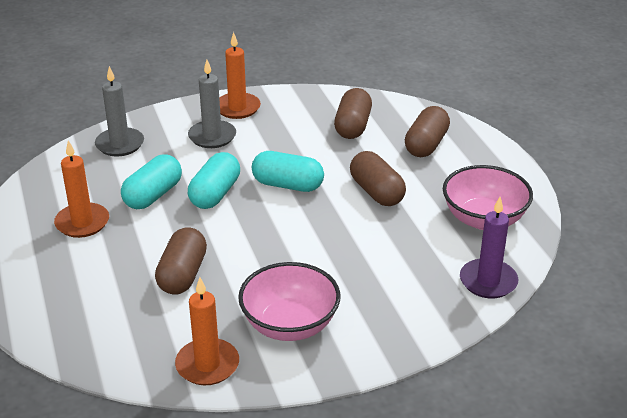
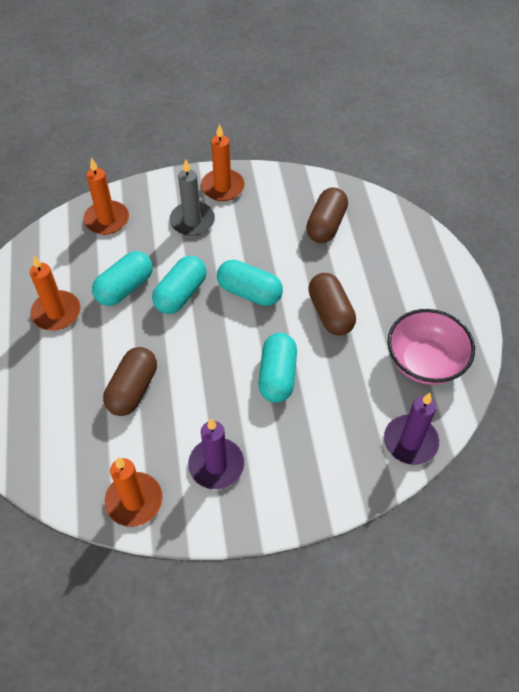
camera: 10 degrees right, 20 degrees up
(120, 144) = (107, 220): grey candle -> orange candle
(290, 324) = (216, 465): pink bowl -> purple candle
(335, 246) = (277, 376): none -> turquoise capsule
(426, 145) = (391, 258): brown capsule -> none

